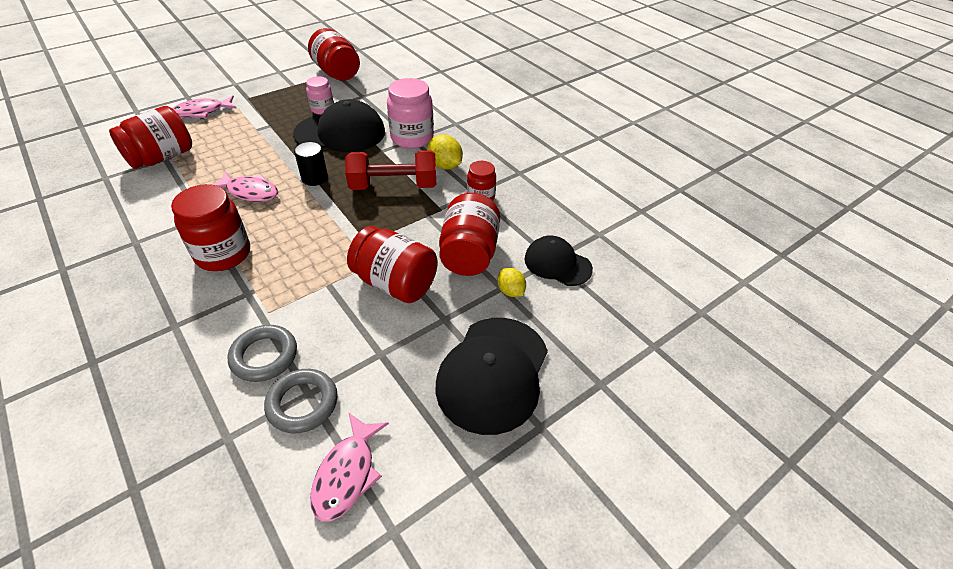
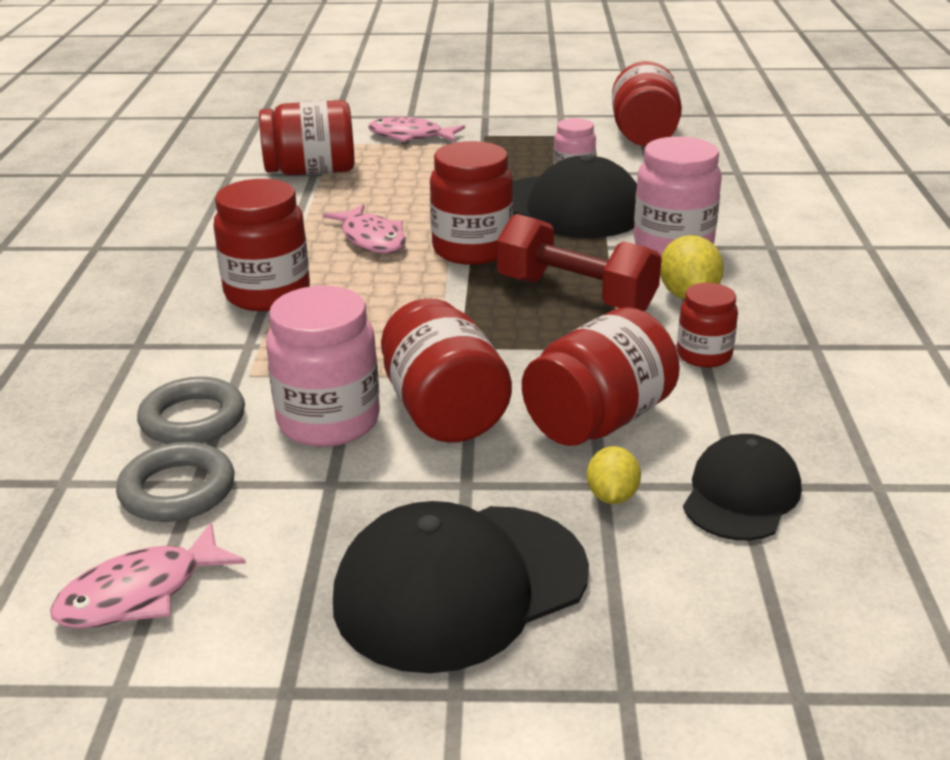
camera: 40 degrees right, 15 degrees down
(314, 178) = (472, 249): black cylinder -> red jar
(342, 318) = (328, 421): none -> pink jar
(557, 264) = (741, 495): black cap -> black cap turned 45 degrees clockwise

